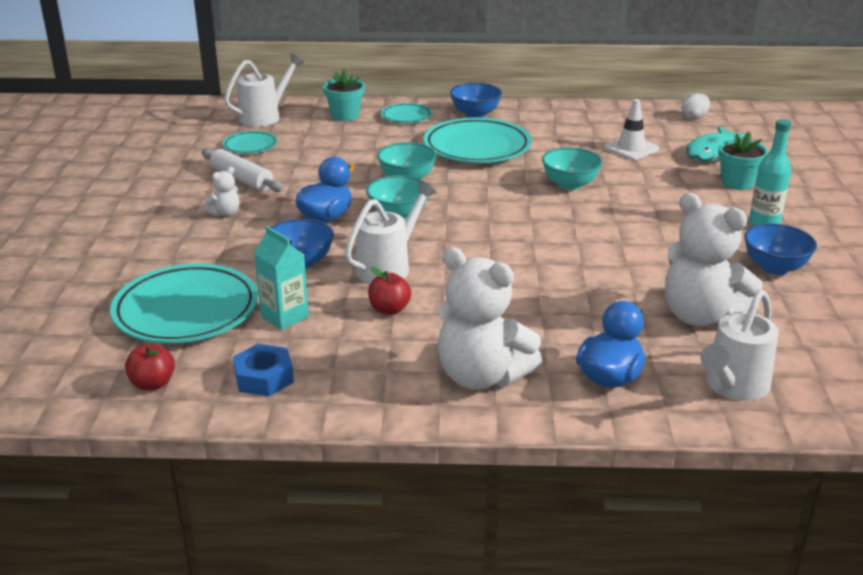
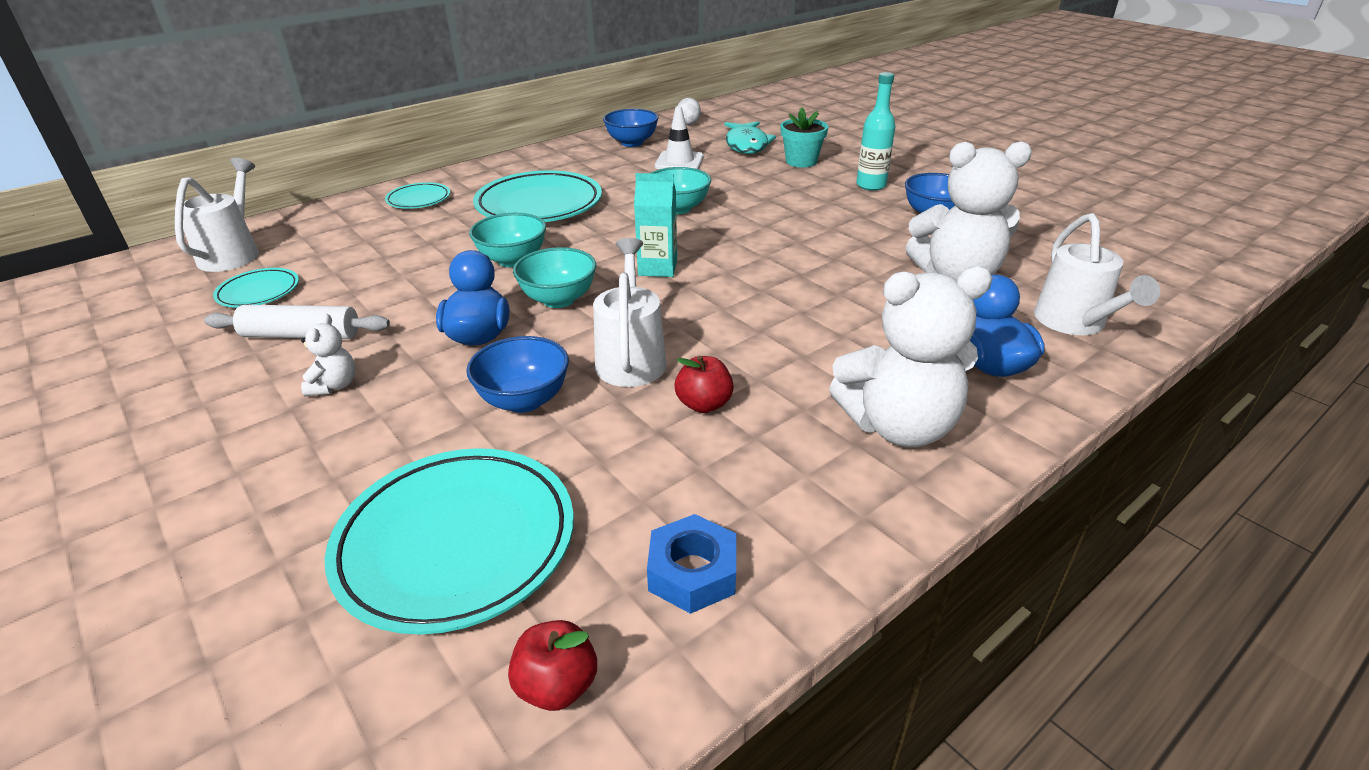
camera: 40 degrees left, 5 degrees up
(284, 317) = (601, 477): turquoise carton -> turquoise carton (657, 268)
(345, 115) = (342, 220): turquoise flower pot -> none
(475, 114) = (491, 176): blue bowl -> blue bowl (632, 143)

